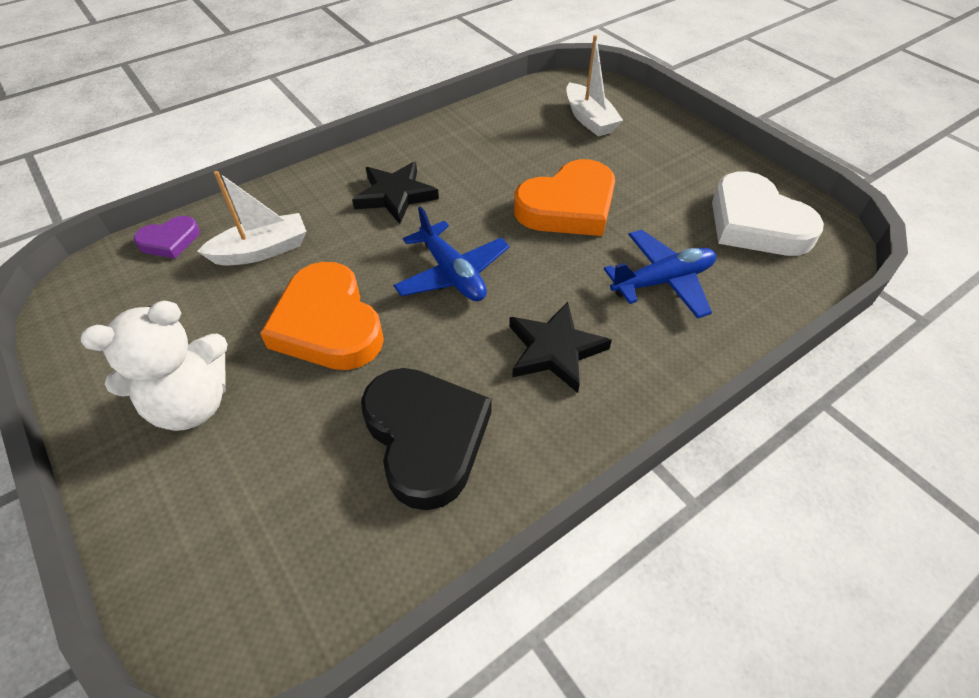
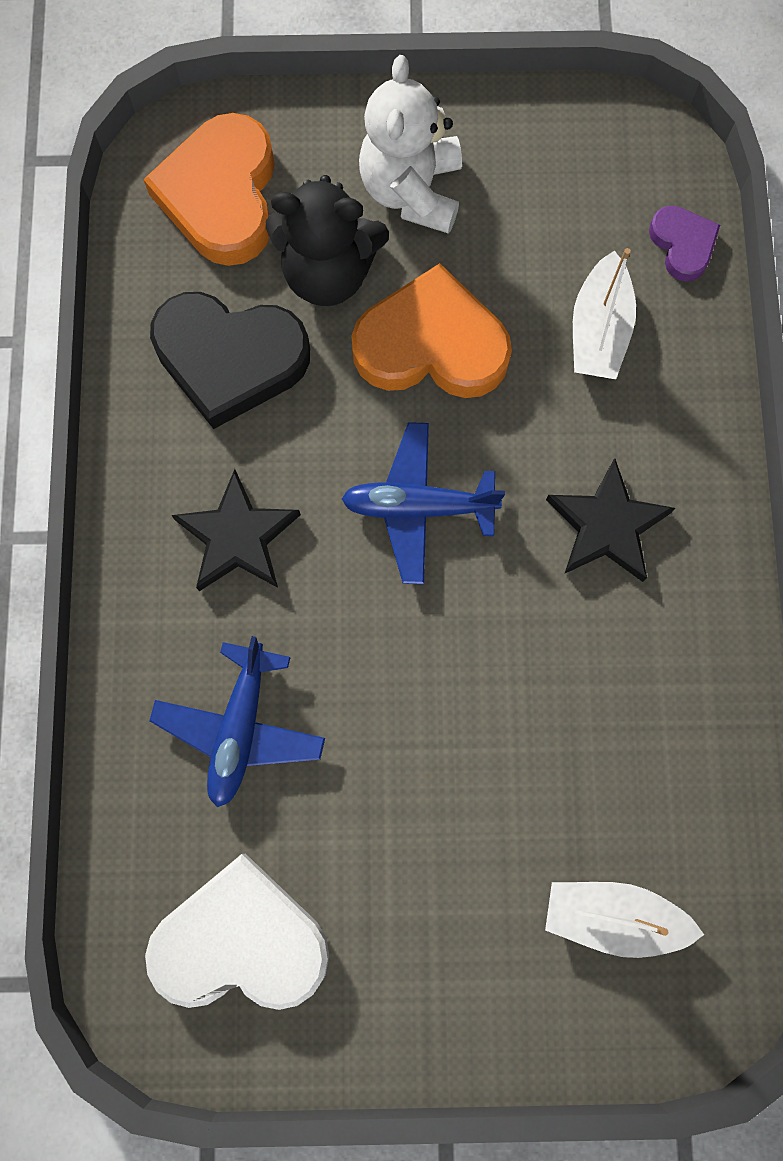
camera: 125 degrees right, 25 degrees up
(170, 241) = (682, 245): purple heart -> purple heart turned 150 degrees clockwise
(304, 417) = (328, 273): none -> black teddy bear
(568, 206) = (439, 724): orange heart -> orange heart (221, 196)

